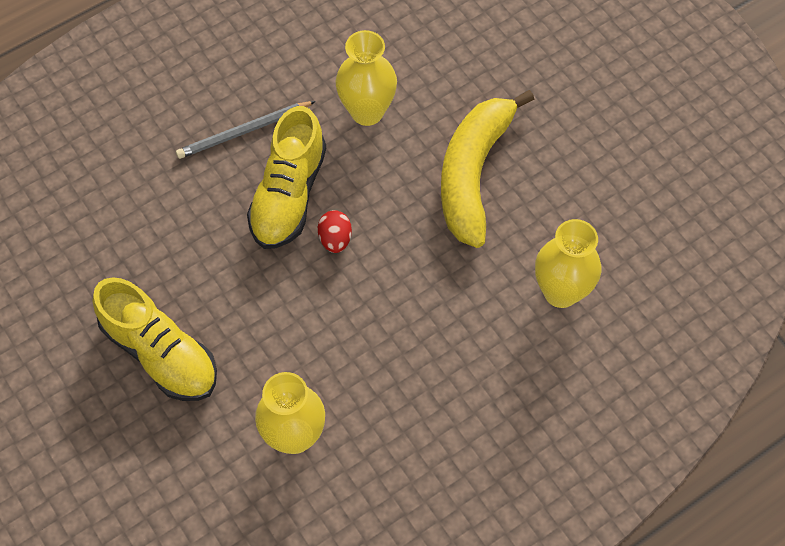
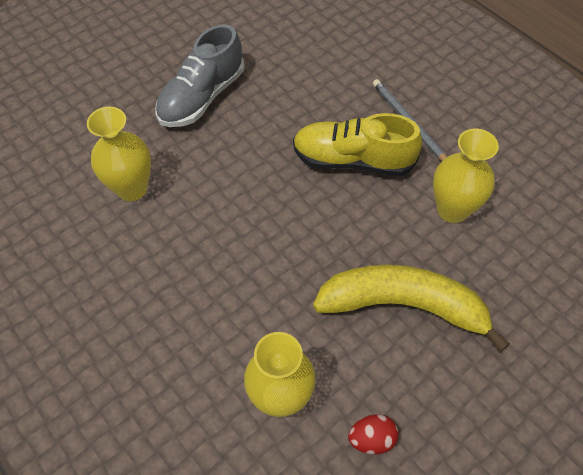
camera: 85 degrees right, 5 degrees down
(160, 353) = (202, 97): yellow shoe -> grey shoe
(335, 239) = (314, 198): red egg -> red egg (371, 439)

